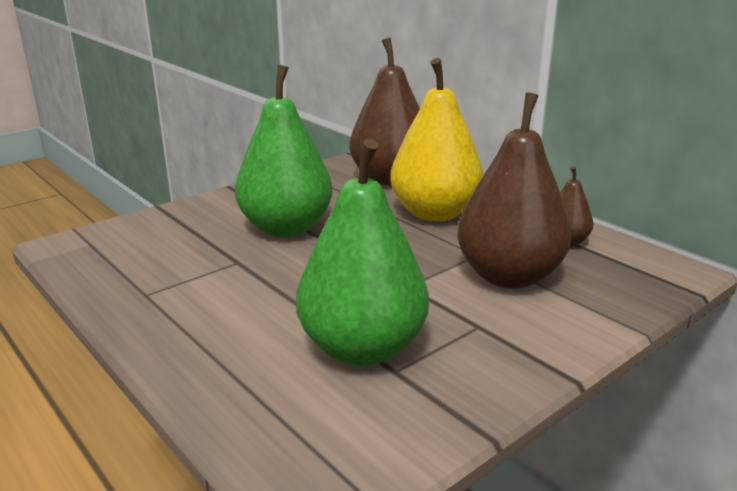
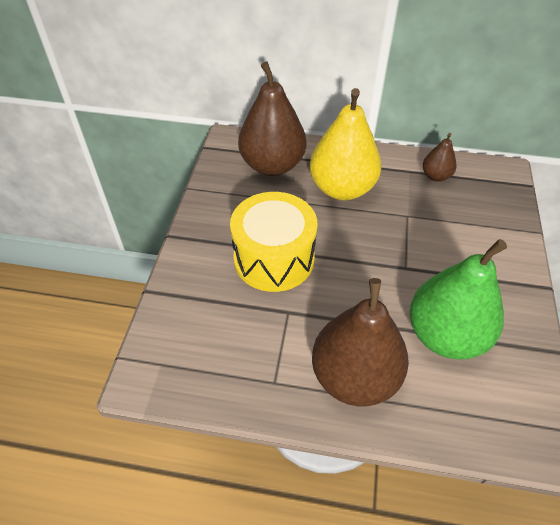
camera: 40 degrees left, 25 degrees up
(286, 228) = (274, 258): green pear -> yellow drum
(509, 276) = (443, 226): brown pear -> brown pear (354, 377)

